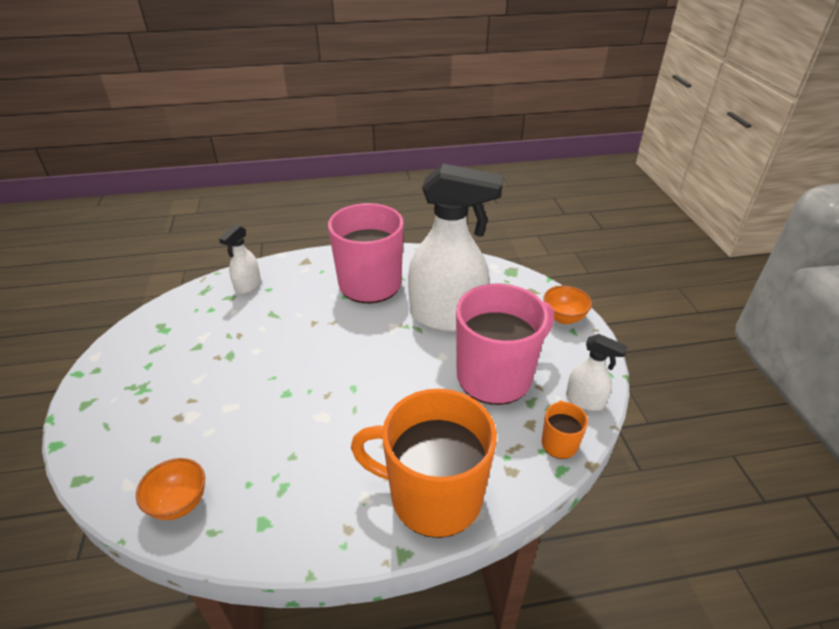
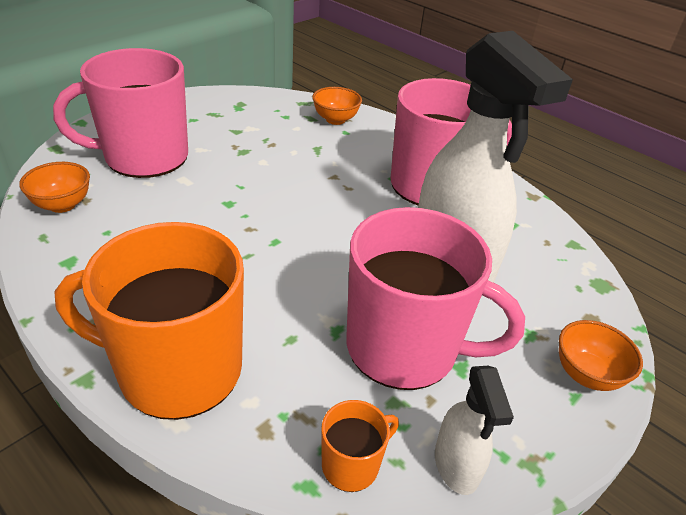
camera: 50 degrees right, 0 degrees up
(169, 420) = (144, 157): none -> pink mug
(248, 286) = (335, 120): white spray bottle -> orange bowl
(433, 495) = (177, 370): orange mug -> orange mug turned 60 degrees counterclockwise

